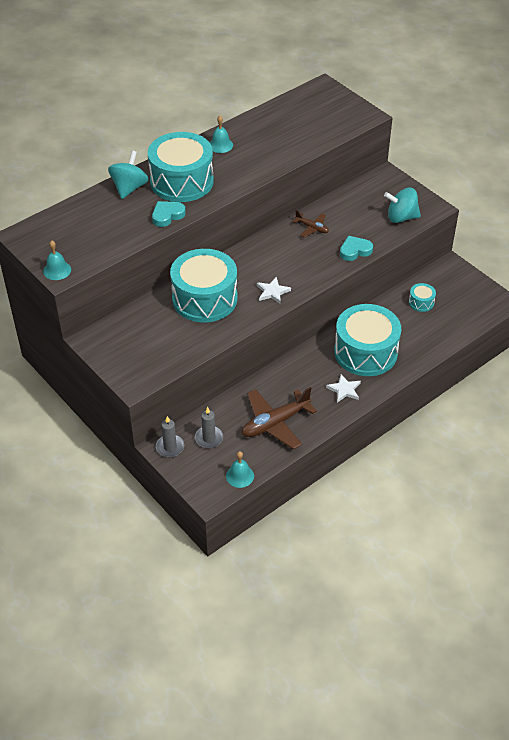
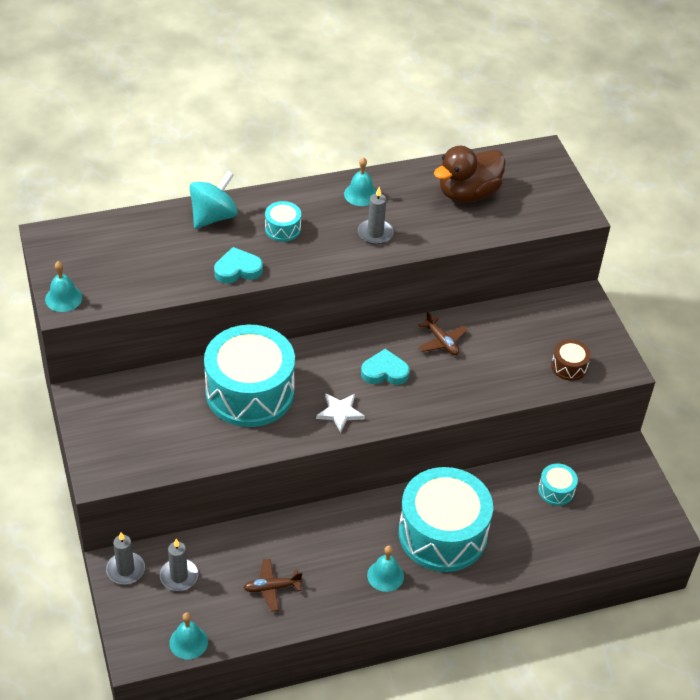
camera: 20 degrees right, 0 degrees up
(182, 181) = (282, 229): turquoise drum -> turquoise drum, size x0.42
(245, 166) = (375, 233): none -> grey candle
(275, 423) = (272, 588): brown plane -> brown plane, size x0.53
(290, 124) = (468, 193): none -> brown duck
(344, 390) = (385, 575): white star -> turquoise bell
(355, 250) = (479, 392): turquoise heart -> turquoise heart (384, 372)
(401, 217) = (569, 366): turquoise spinning top -> brown drum

